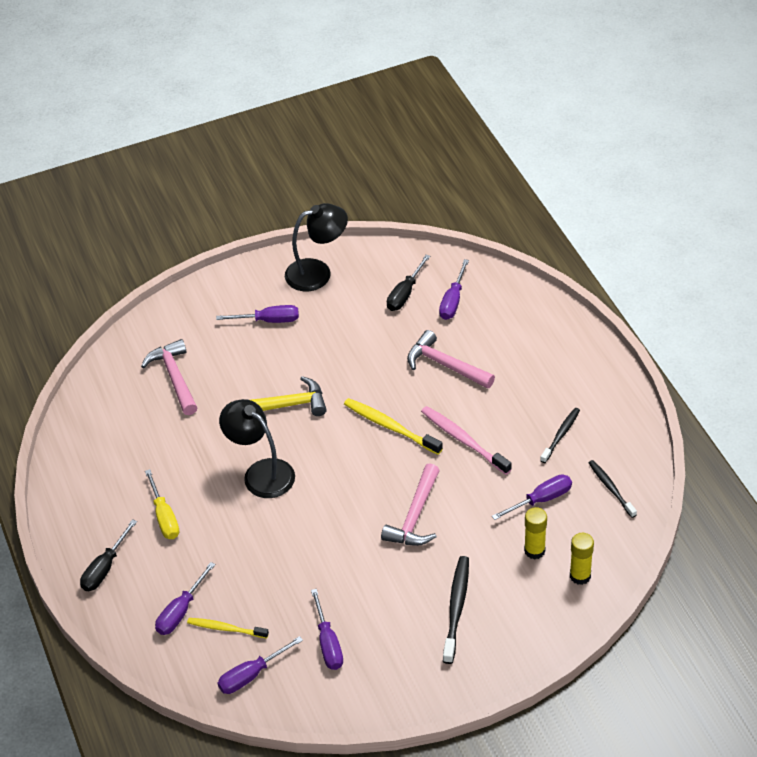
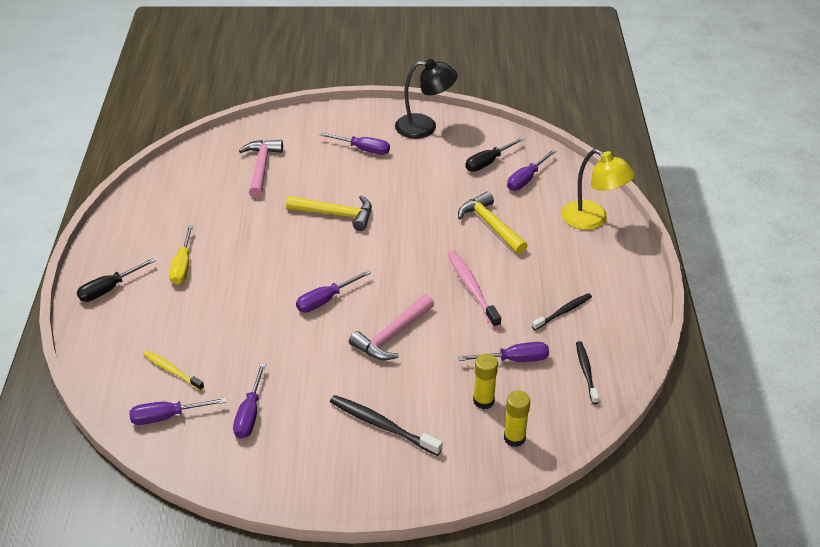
camera: 20 degrees right, 5 degrees down
(181, 611) = (145, 343): purple screwdriver -> purple screwdriver (325, 300)
(261, 472) = (283, 258): black lamp -> none
(390, 426) = (414, 257): yellow toothbrush -> none
(445, 365) = (491, 225): pink hammer -> yellow hammer
(456, 608) = (382, 425): black toothbrush -> black toothbrush turned 90 degrees counterclockwise
(540, 326) = (592, 220): none -> yellow lamp

